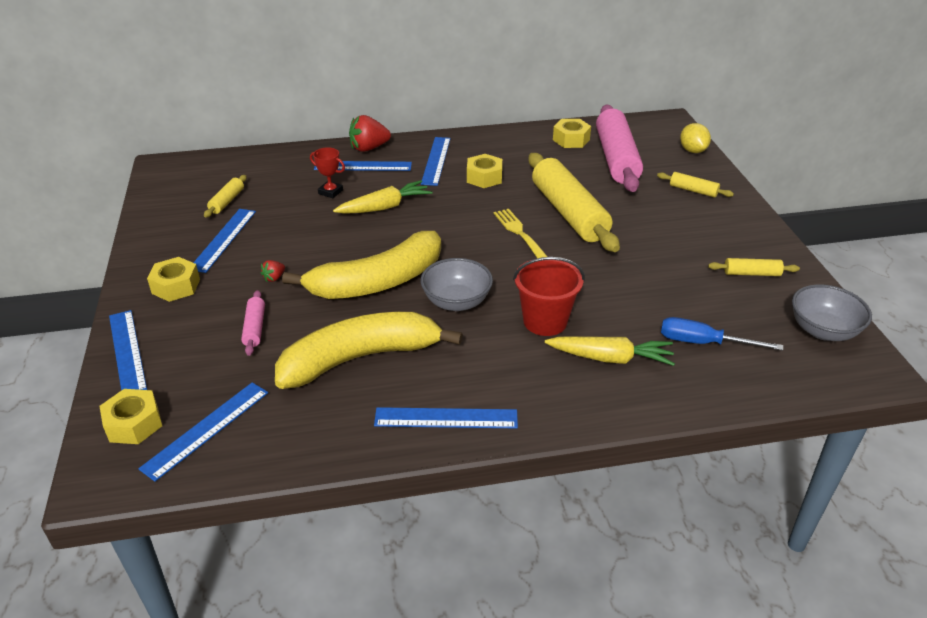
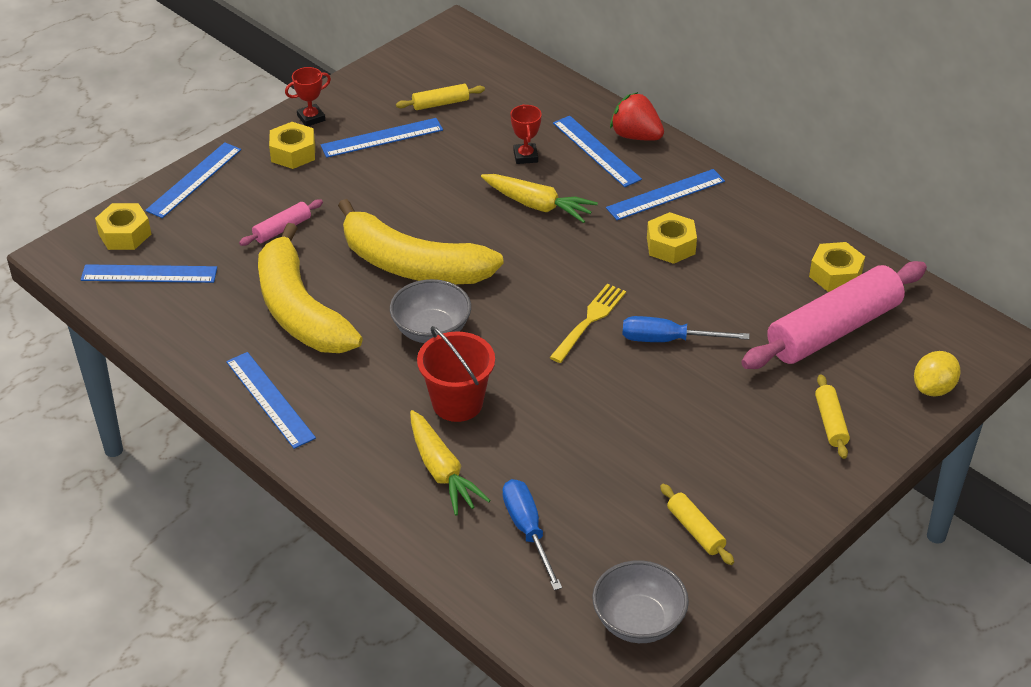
camera: 55 degrees right, 5 degrees up
(150, 261) = (311, 118): none -> red trophy
(274, 278) = (357, 200): red strawberry -> none
(360, 358) = (299, 310): yellow banana -> yellow banana turned 150 degrees counterclockwise
(569, 213) = (668, 340): yellow rolling pin -> blue screwdriver

